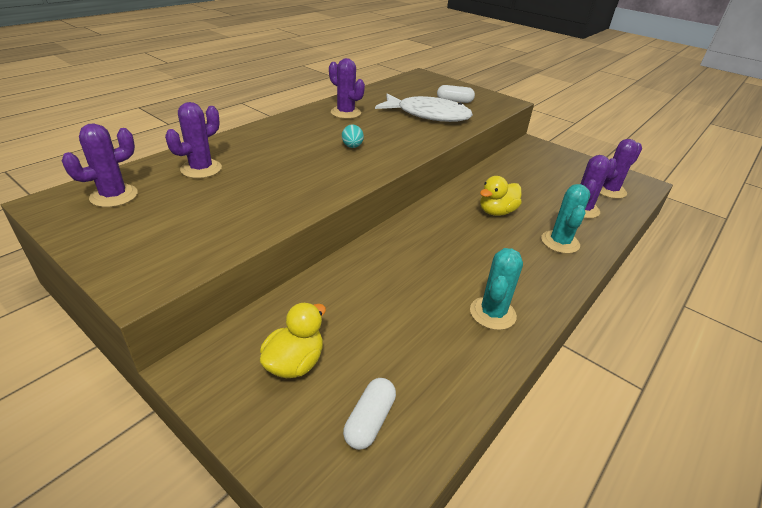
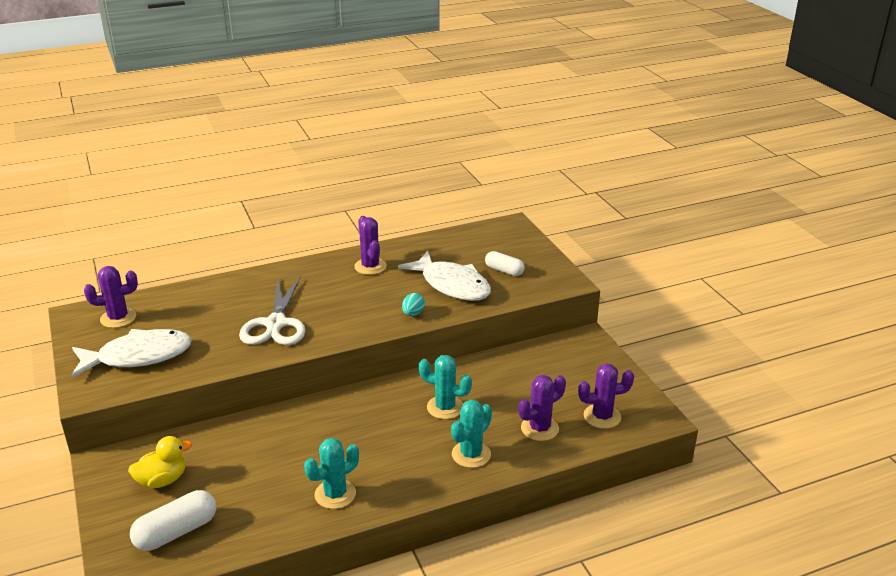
camera: 30 degrees right, 5 degrees down
(176, 228) = (138, 356): none -> white fish
(201, 169) = (194, 306): purple cactus -> none
(307, 168) = (275, 324): none -> white scissors
(352, 147) = (336, 309): turquoise egg -> turquoise egg (413, 314)
(370, 421) = (176, 532): white capsule -> white capsule, size x1.52
(496, 212) = (445, 407): yellow duck -> turquoise cactus

